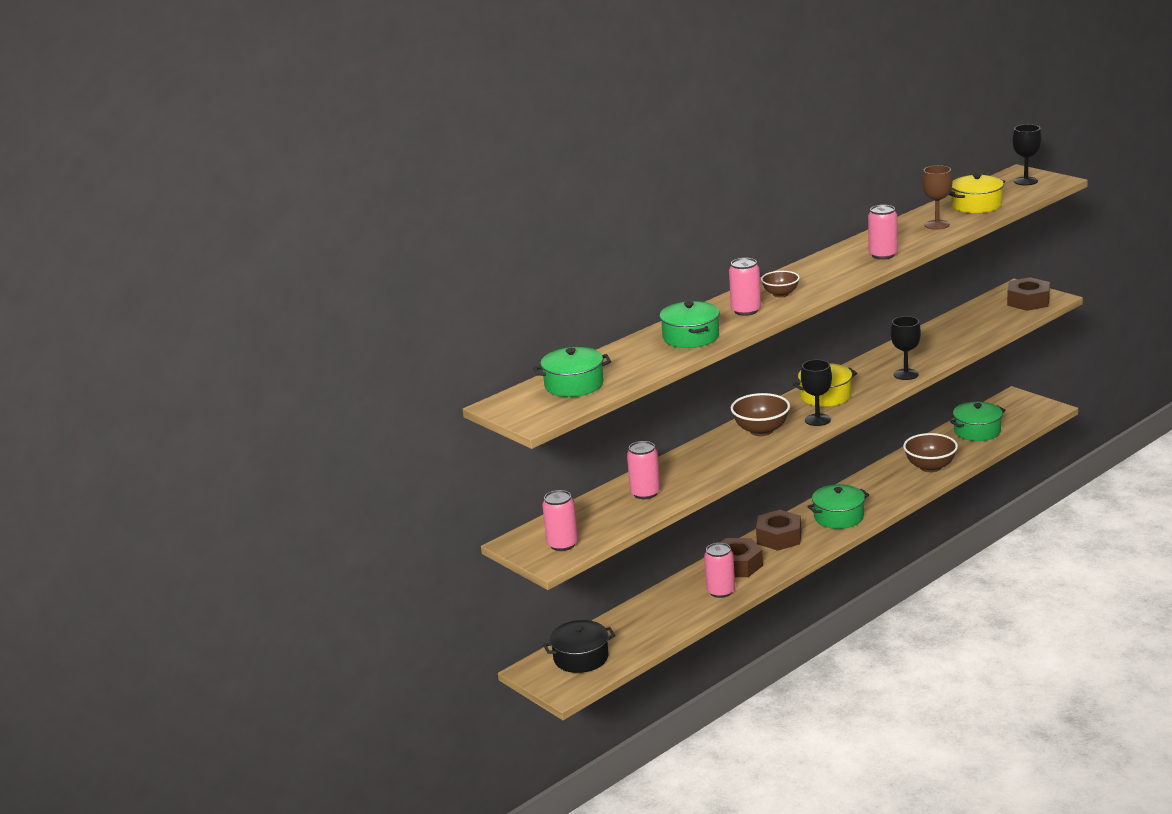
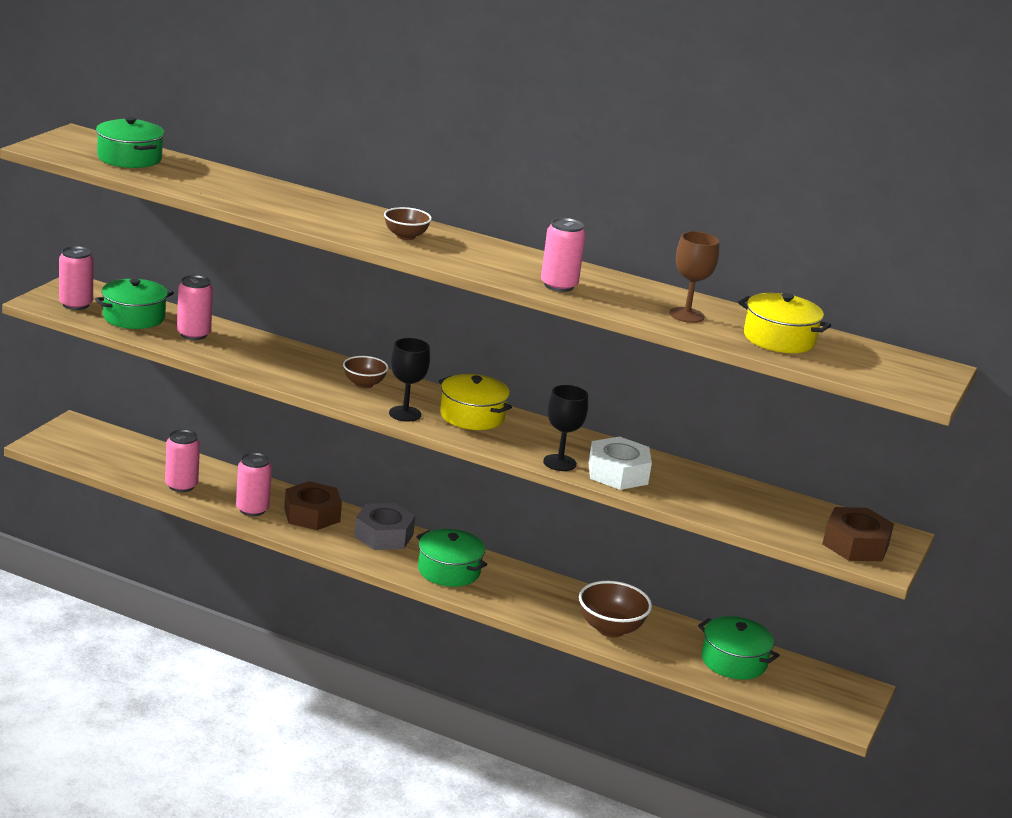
camera: 60 degrees right, 0 degrees up
(581, 657) = (102, 446): black pot -> none
(691, 337) = (265, 200): green pot -> green pot (134, 317)
(746, 311) = (349, 221): pink can -> pink can (181, 486)
(761, 430) = (364, 384): brown bowl -> brown bowl, size x0.63
(779, 537) = (383, 535): brown nut -> grey nut
(924, 357) = (618, 473): none -> white nut
(1025, 181) = (904, 371): black goblet -> none

